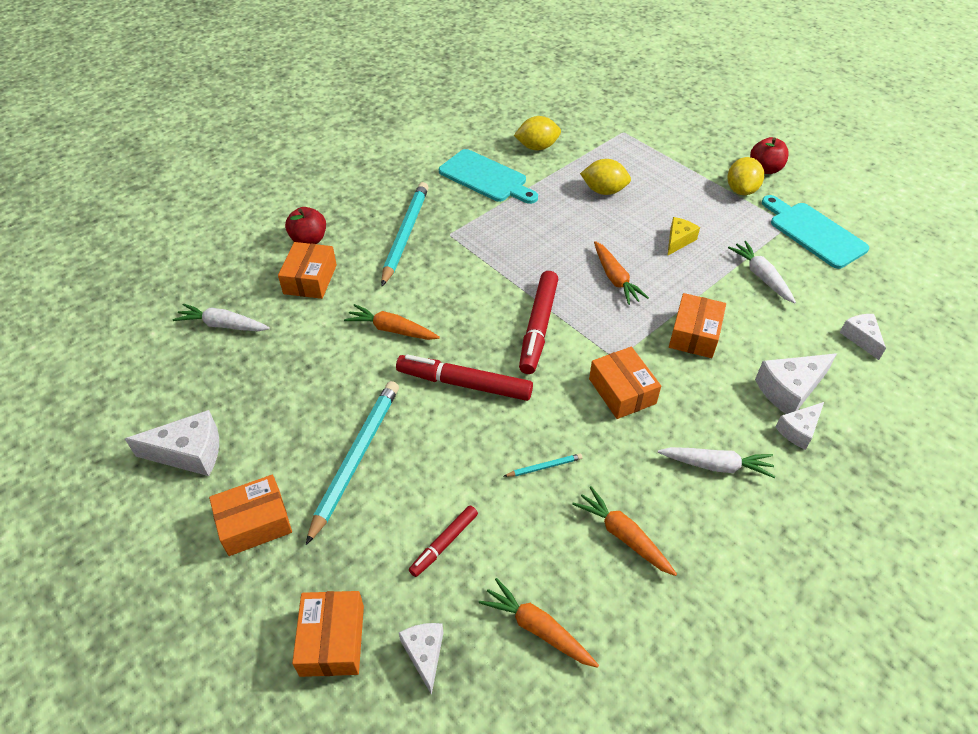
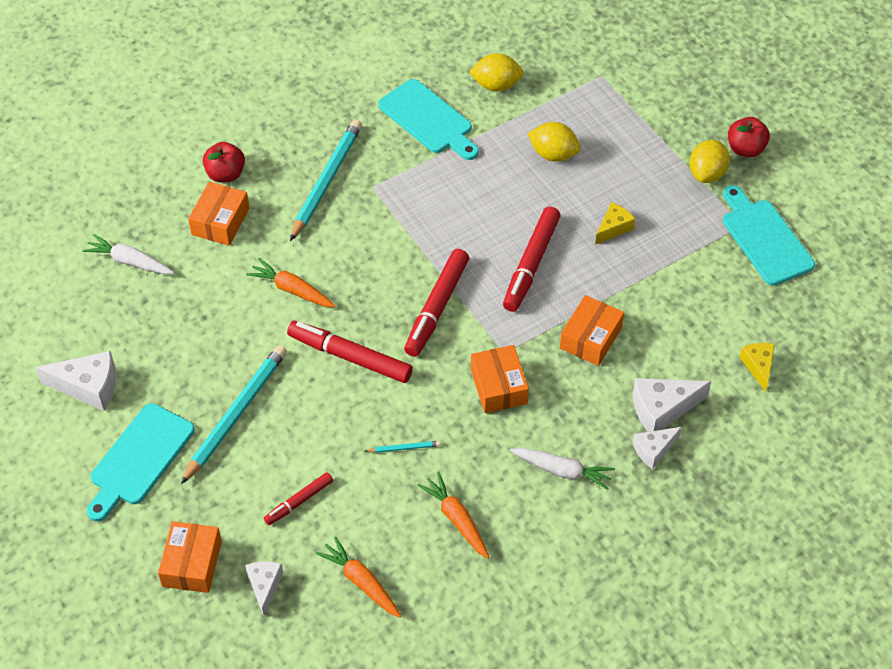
camera: 10 degrees right, 5 degrees up
(255, 523) = (140, 458): orange box -> turquoise cutting board
(615, 279) = (531, 264): orange carrot -> red marker
(761, 276) = (685, 283): white carrot -> none
(861, 338) = (758, 366): white cheese -> yellow cheese

